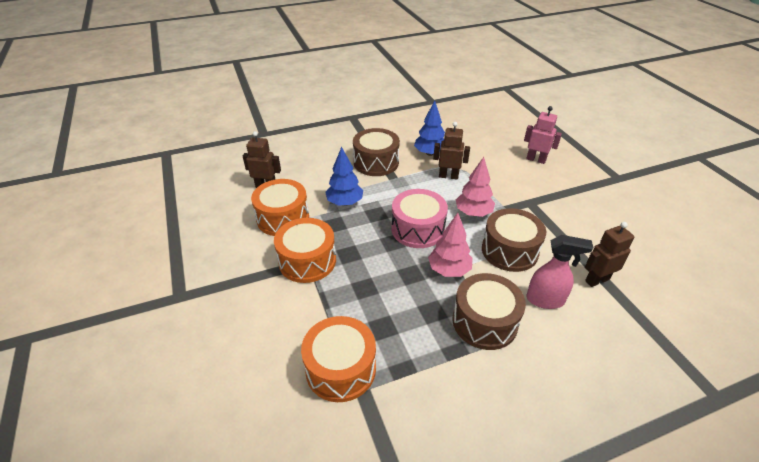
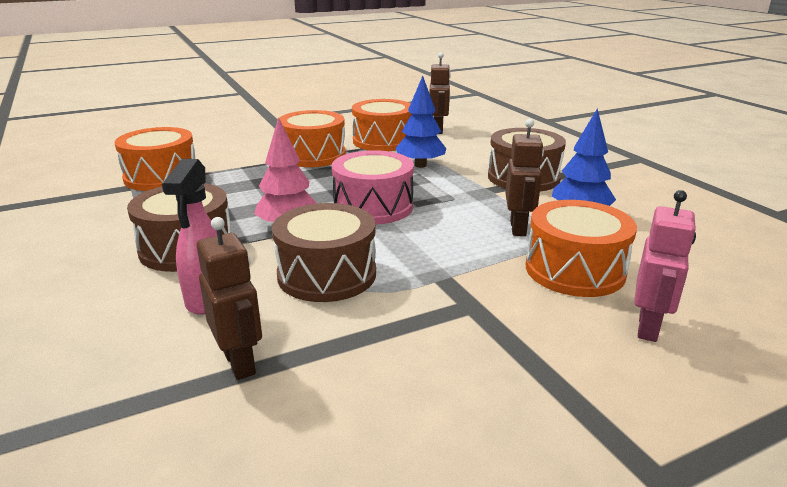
camera: 85 degrees right, 15 degrees down
(473, 213) = (421, 247): pink tree -> none
(492, 167) = (574, 270): none -> orange drum

